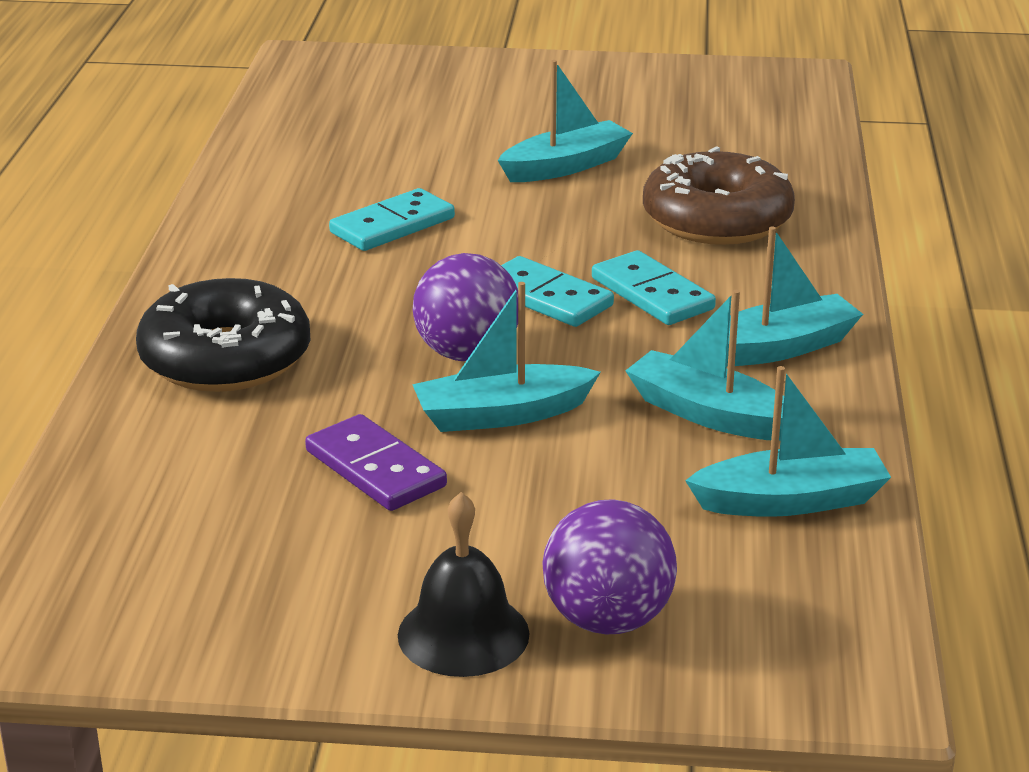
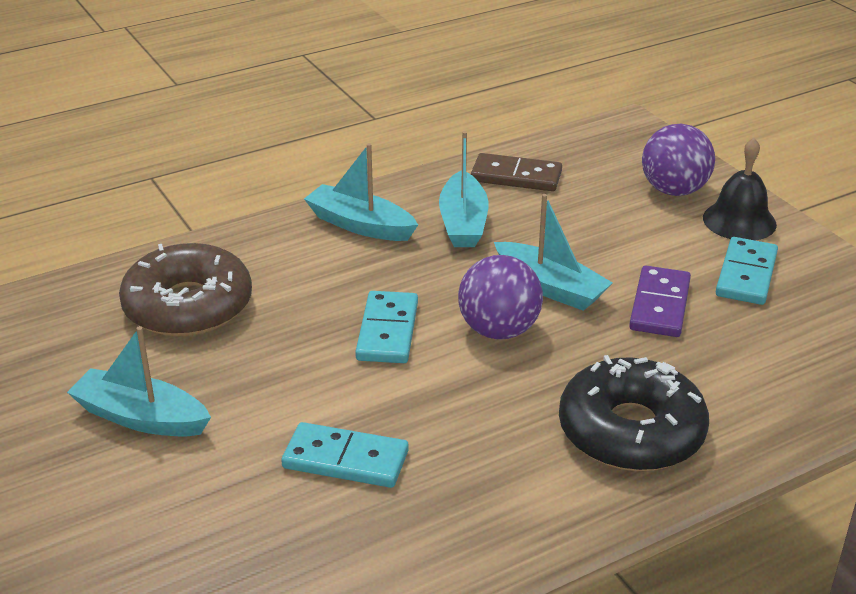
camera: 125 degrees left, 5 degrees up
(652, 294) = (336, 291): turquoise domino -> turquoise domino (746, 275)
(791, 501) = (516, 176): turquoise boat -> brown domino

